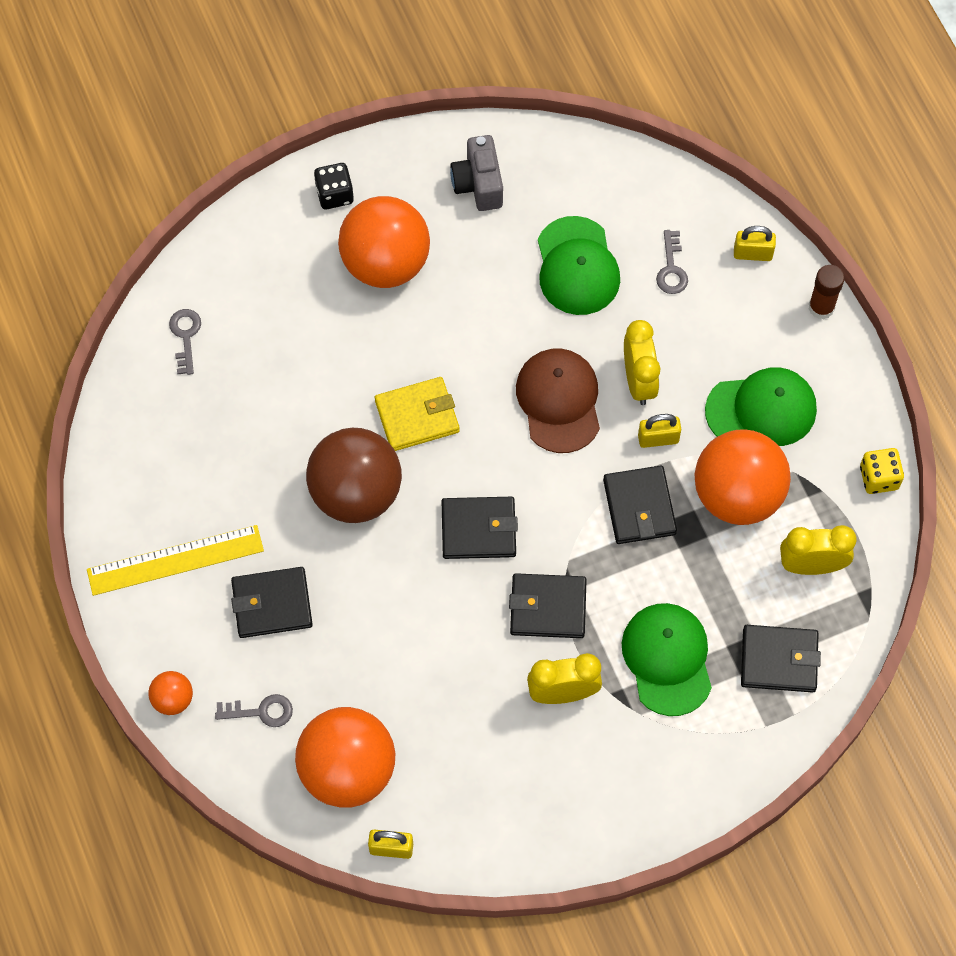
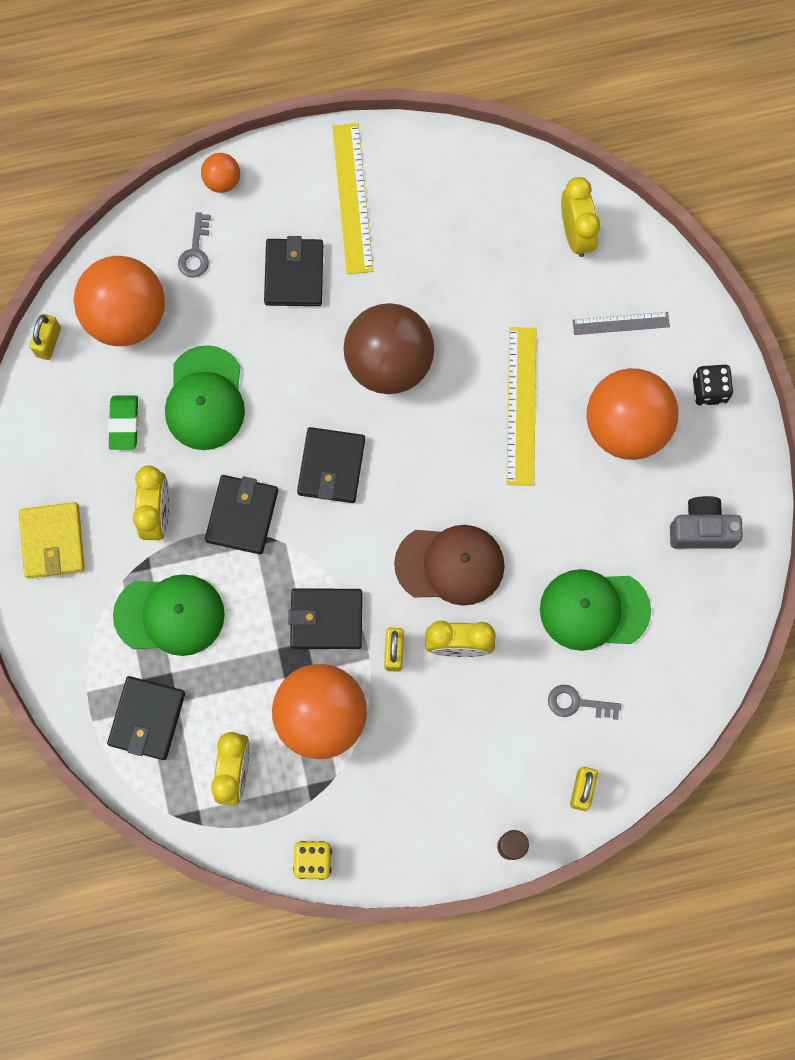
camera: 100 degrees right, 10 degrees up
(185, 336) = (576, 234): grey key -> yellow clock
(277, 282) = (621, 323): none -> grey ruler
(381, 361) = (521, 406): none -> yellow ruler
(417, 416) = (457, 430): yellow wallet -> yellow wallet (53, 541)
(470, 747) = (124, 424): none -> green eraser
(761, 410) = (407, 760): green cap -> green cap (205, 398)

